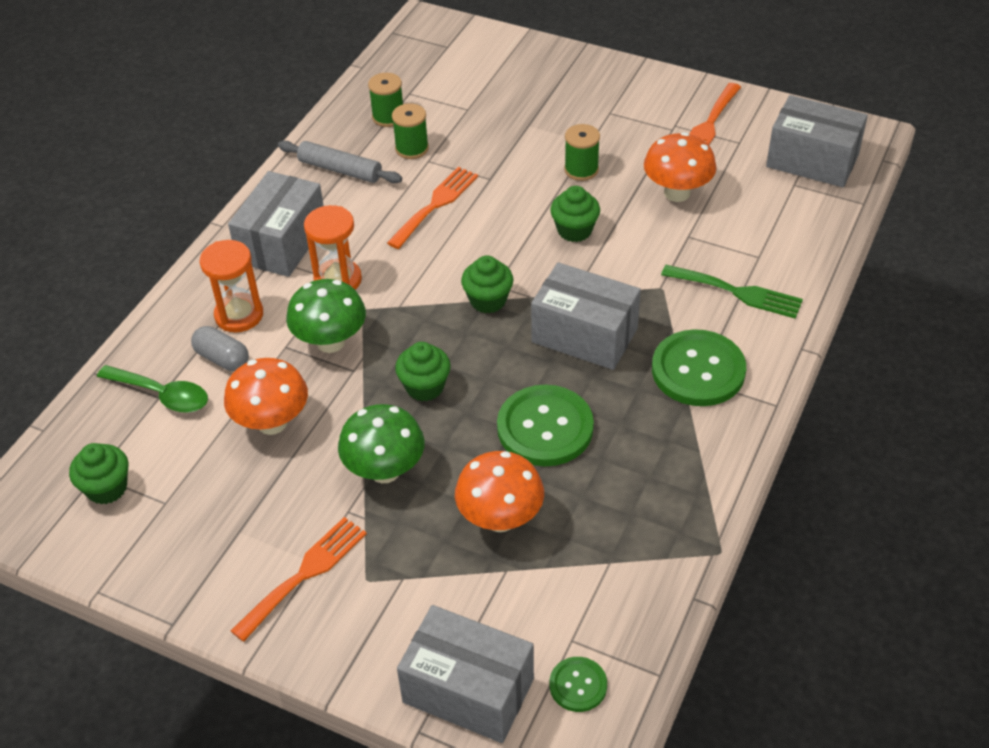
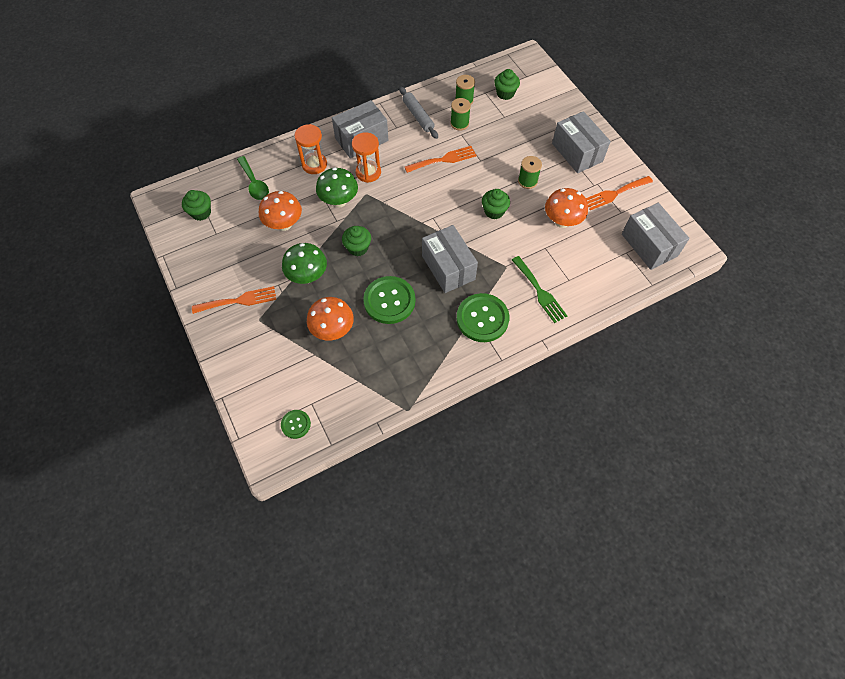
camera: 35 degrees right, 15 degrees up
(222, 358) = (291, 181): grey capsule -> none
(468, 690) = (253, 395): grey box -> grey box (577, 152)
(488, 300) = (422, 223): green cupcake -> green cupcake (505, 93)

